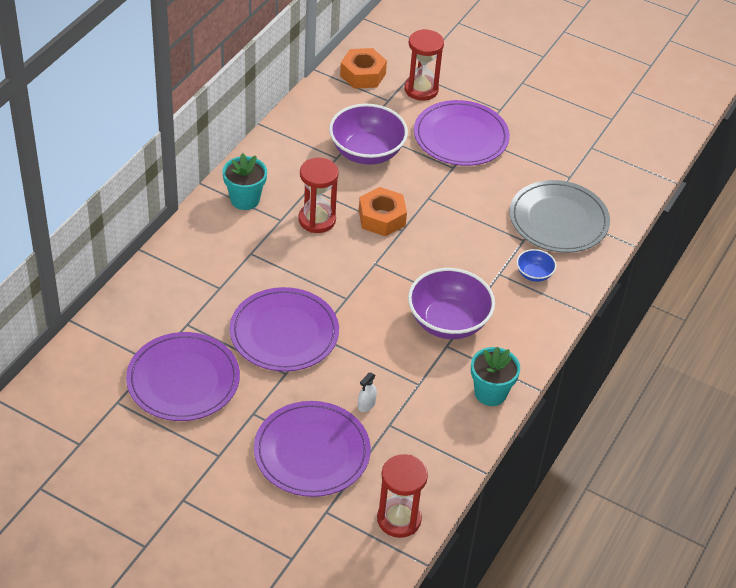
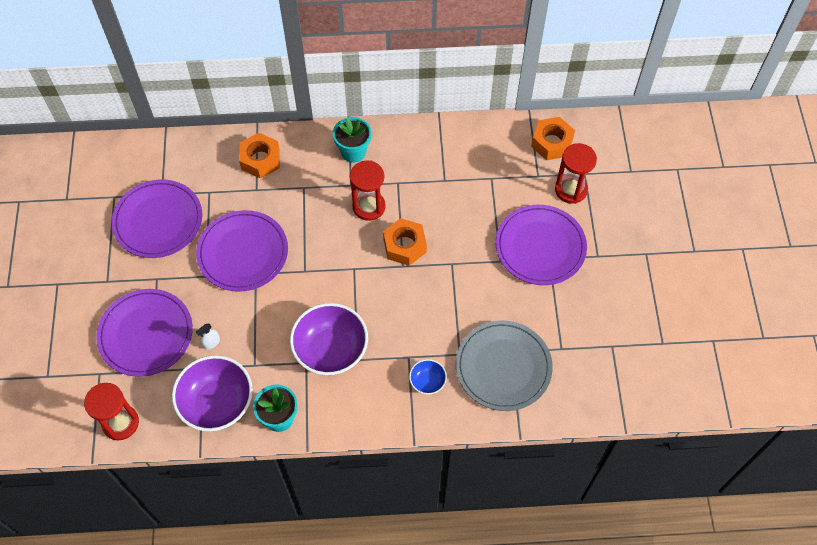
camera: 60 degrees right, 15 degrees up
(187, 268) = (260, 160): none -> orange nut
(366, 152) = (467, 195): purple bowl -> purple bowl (217, 403)
(366, 405) = (211, 342): white spray bottle -> white spray bottle turned 45 degrees counterclockwise

